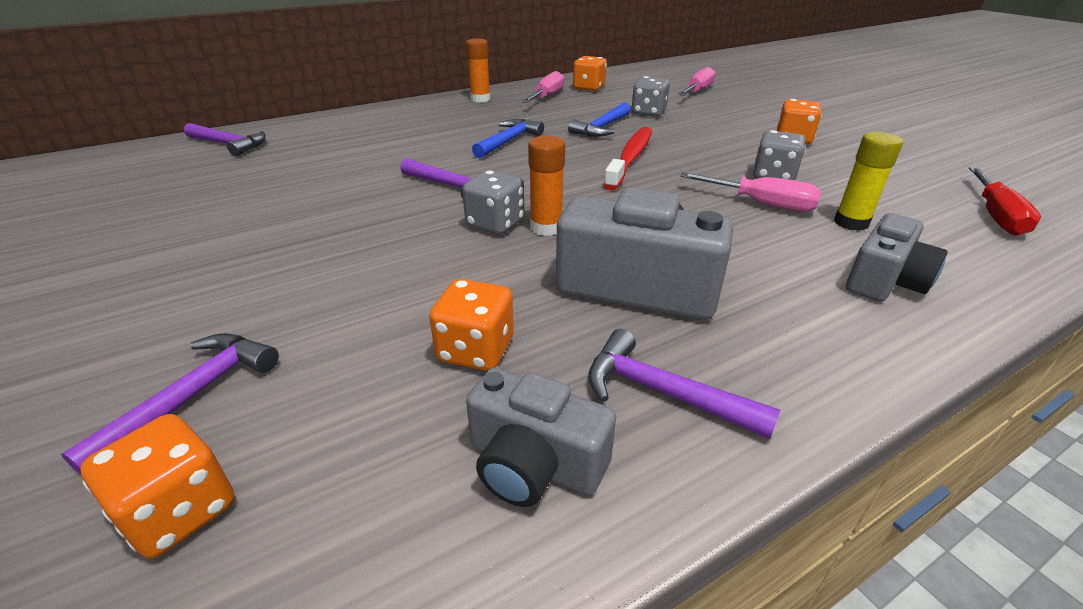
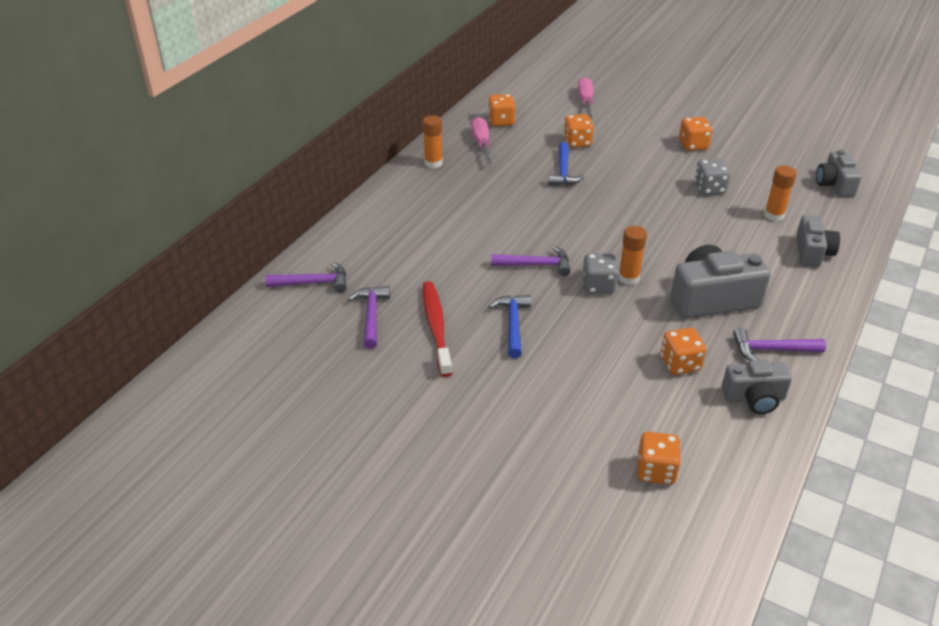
camera: 30 degrees left, 5 degrees up
(193, 396) = (591, 436): purple hammer -> purple hammer (371, 315)
(508, 141) = (516, 208): blue hammer -> blue hammer (513, 324)
(630, 158) = (614, 199): red toothbrush -> red toothbrush (436, 327)
(648, 113) = (577, 142): grey dice -> orange dice
(761, 204) = (721, 216): pink screwdriver -> none
(851, 223) = (774, 215): yellow glue stick -> orange glue stick
(995, 216) = (834, 185): red screwdriver -> grey camera

